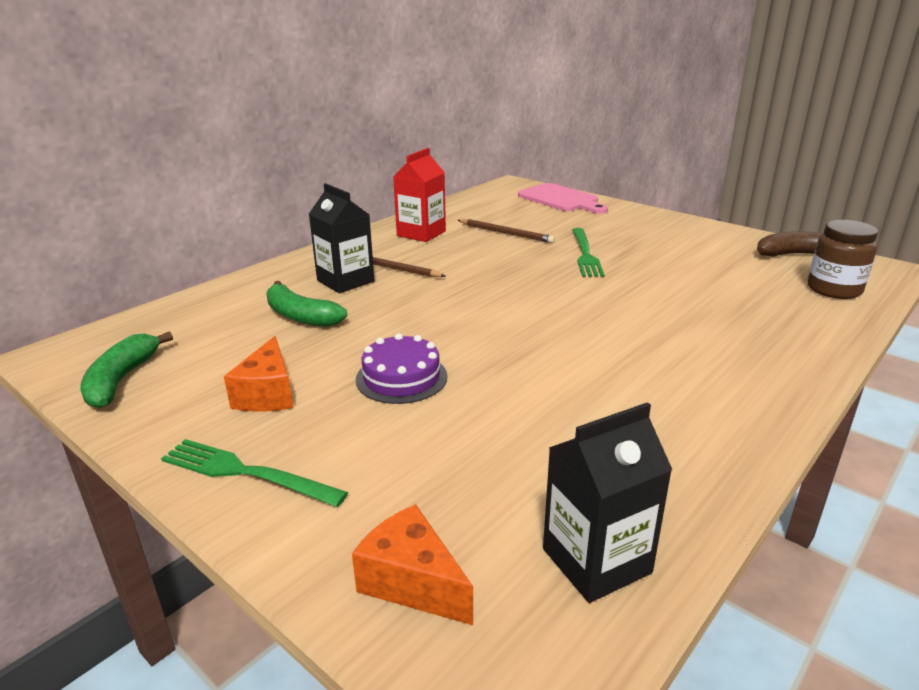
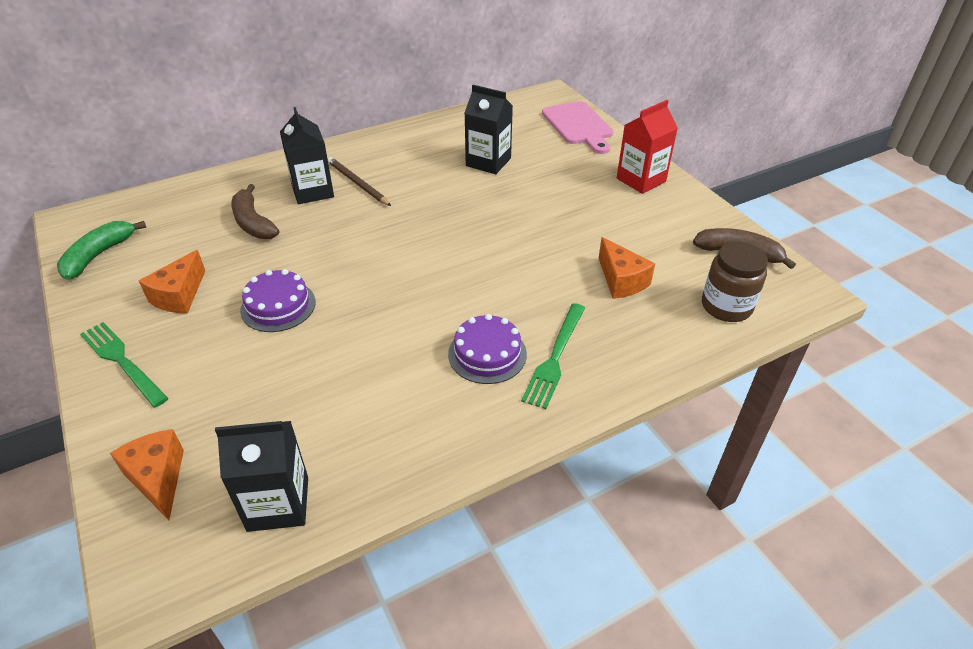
camera: 20 degrees right, 15 degrees up
(300, 316) = (253, 222): green banana -> brown banana
(421, 233) = (415, 146): red carton -> red carton (641, 180)
(506, 233) = (488, 162): brown pencil -> black carton
(585, 254) = (535, 205): green fork -> green fork (555, 357)
(670, 367) = (487, 354): none -> purple cake
(726, 290) = (621, 281): none -> orange cheese

